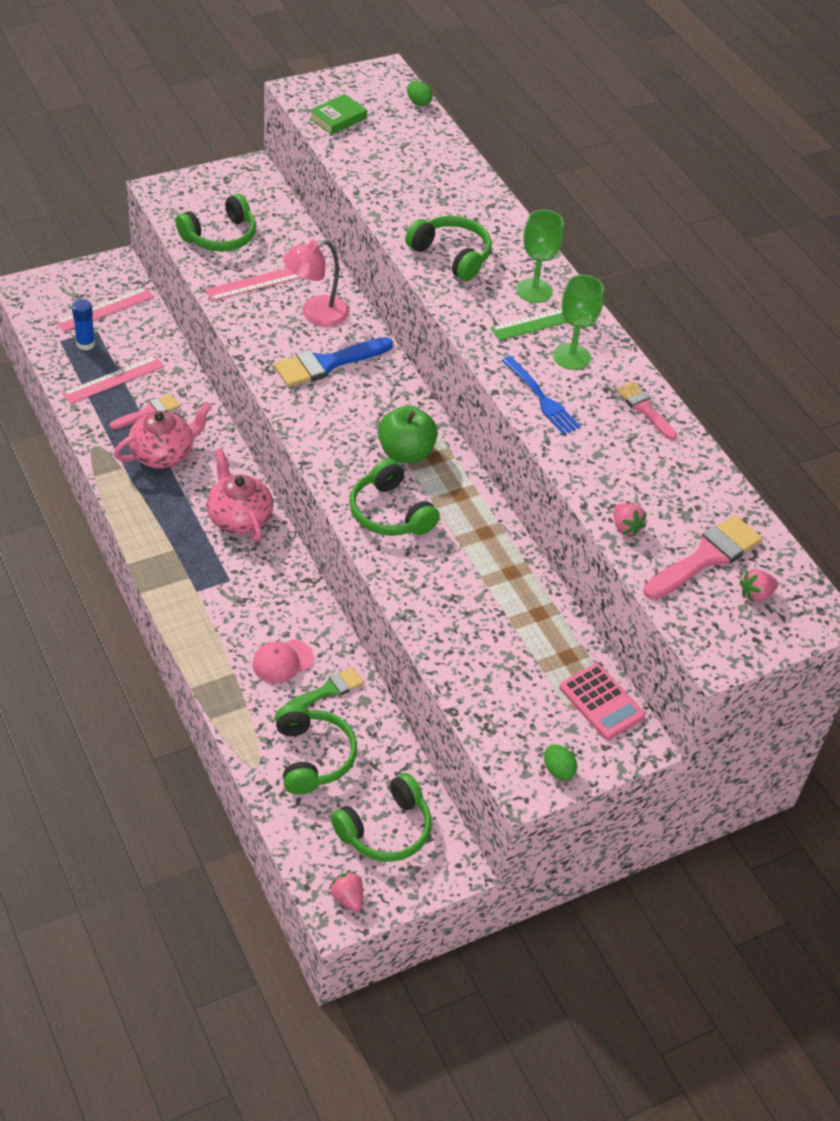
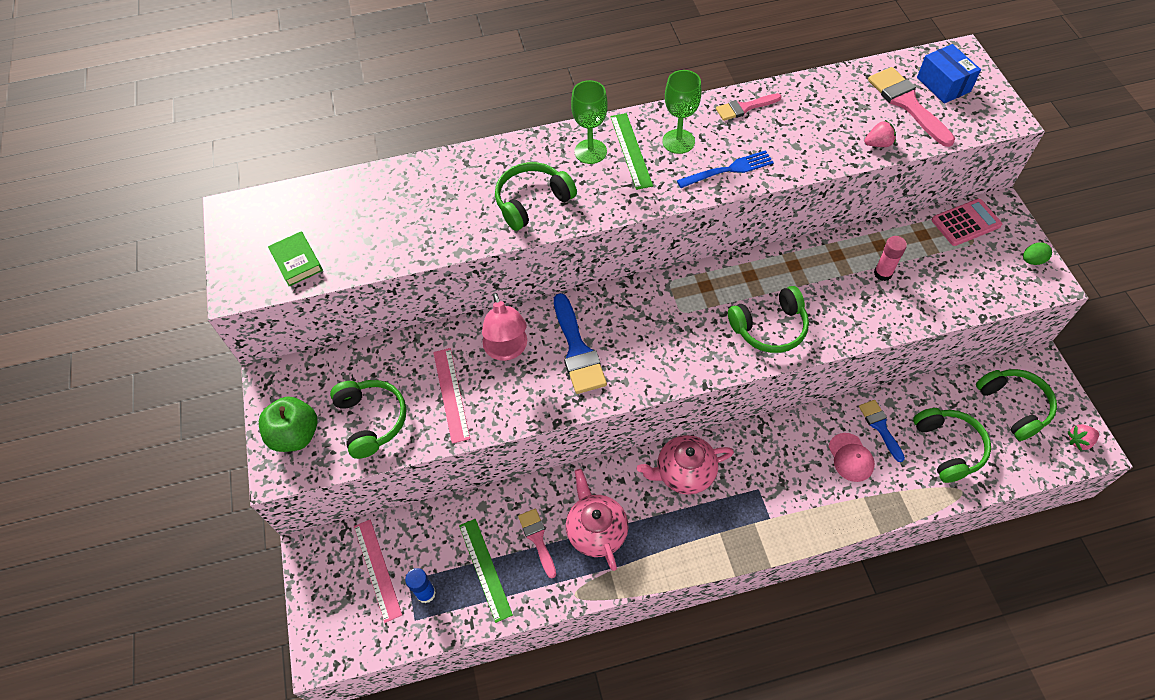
camera: 70 degrees left, 10 degrees up
(113, 380) = (485, 569): pink ruler -> green ruler
(312, 757) = (948, 447): green headphones -> green headphones turned 75 degrees clockwise
(328, 690) = (880, 427): green brush -> blue brush
(405, 453) = (698, 306): green apple -> green apple (295, 435)
(418, 102) = (292, 192): green egg -> none
(494, 615) = (883, 273): none -> pink glue stick
(755, 595) = (943, 84): pink strawberry -> blue box

